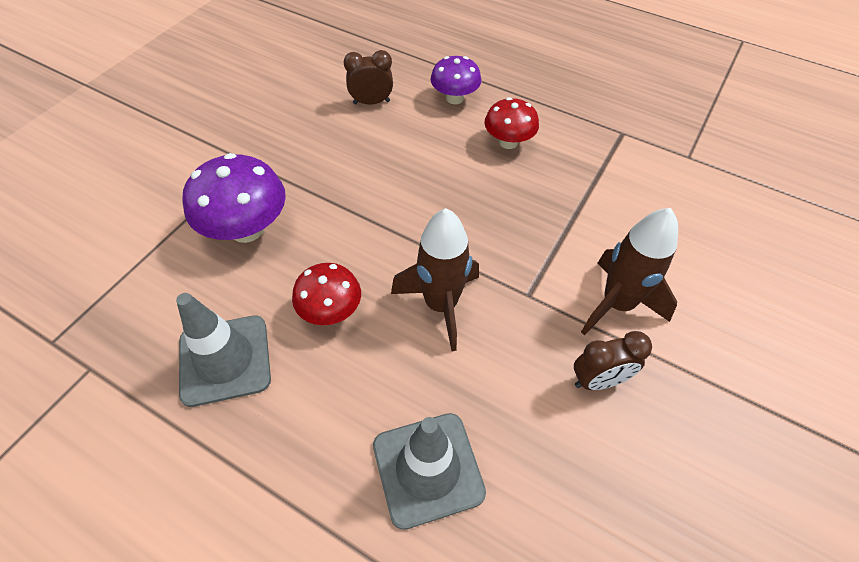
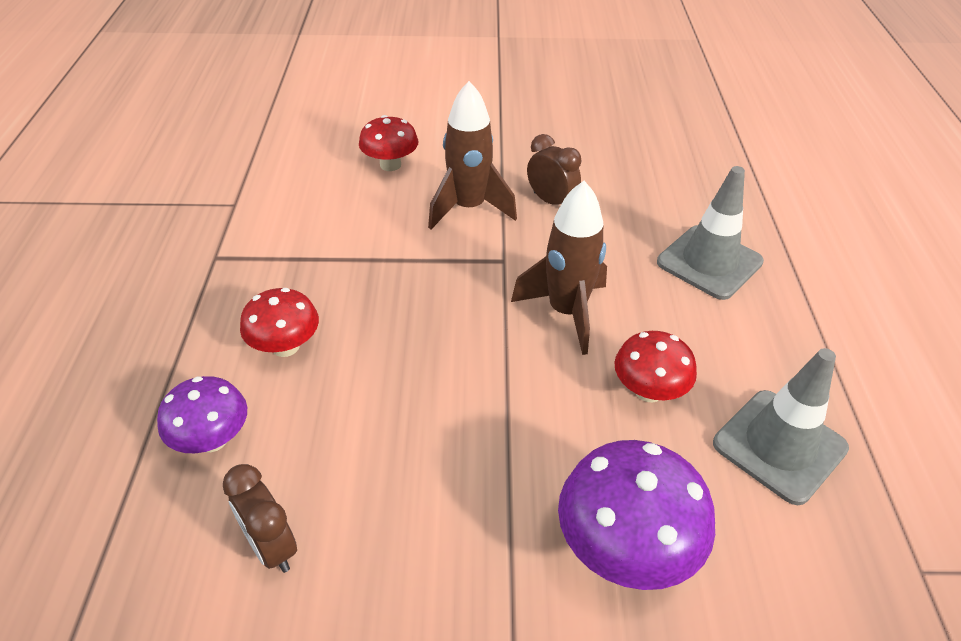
camera: 120 degrees left, 10 degrees down
(717, 274) = (390, 165): none -> red mushroom

